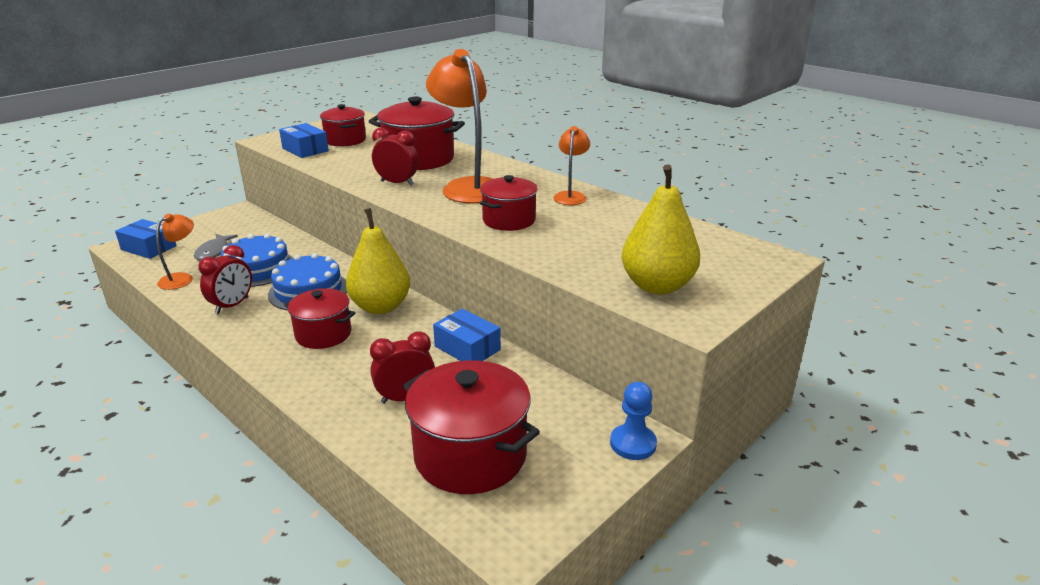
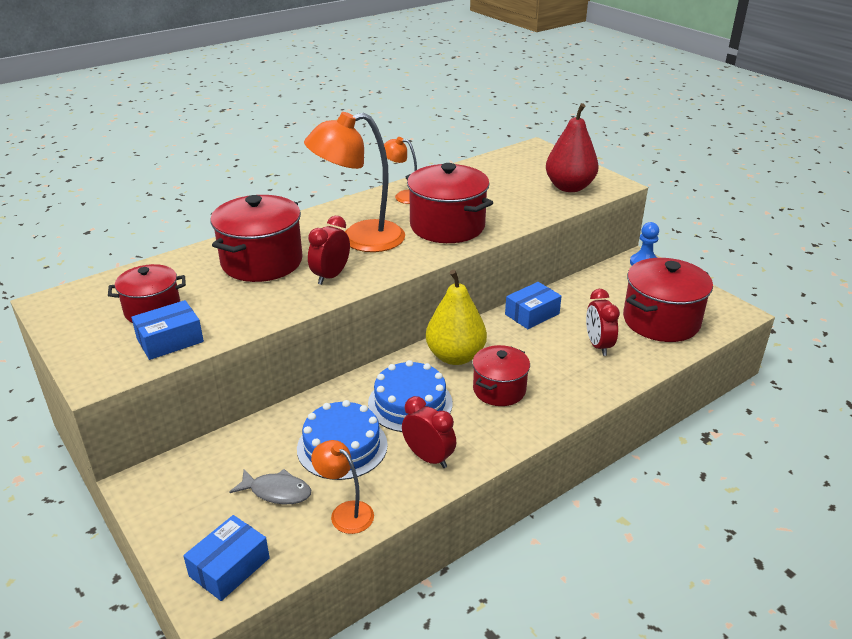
camera: 80 degrees left, 5 degrees up
(509, 220) = (447, 226): red pot -> red pot, size x1.61
(657, 286) = (569, 187): yellow pear -> red pear

